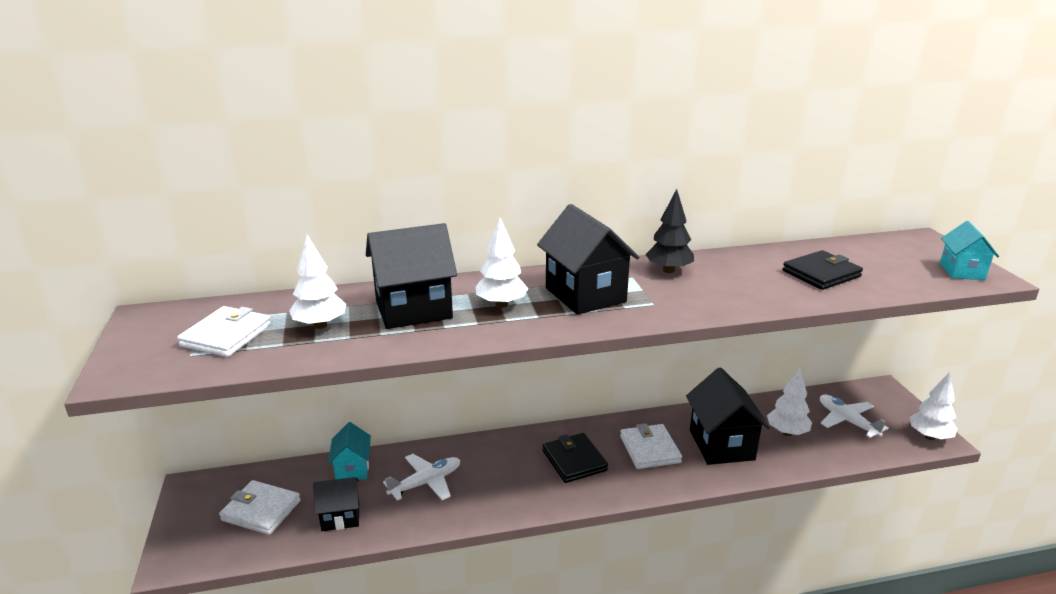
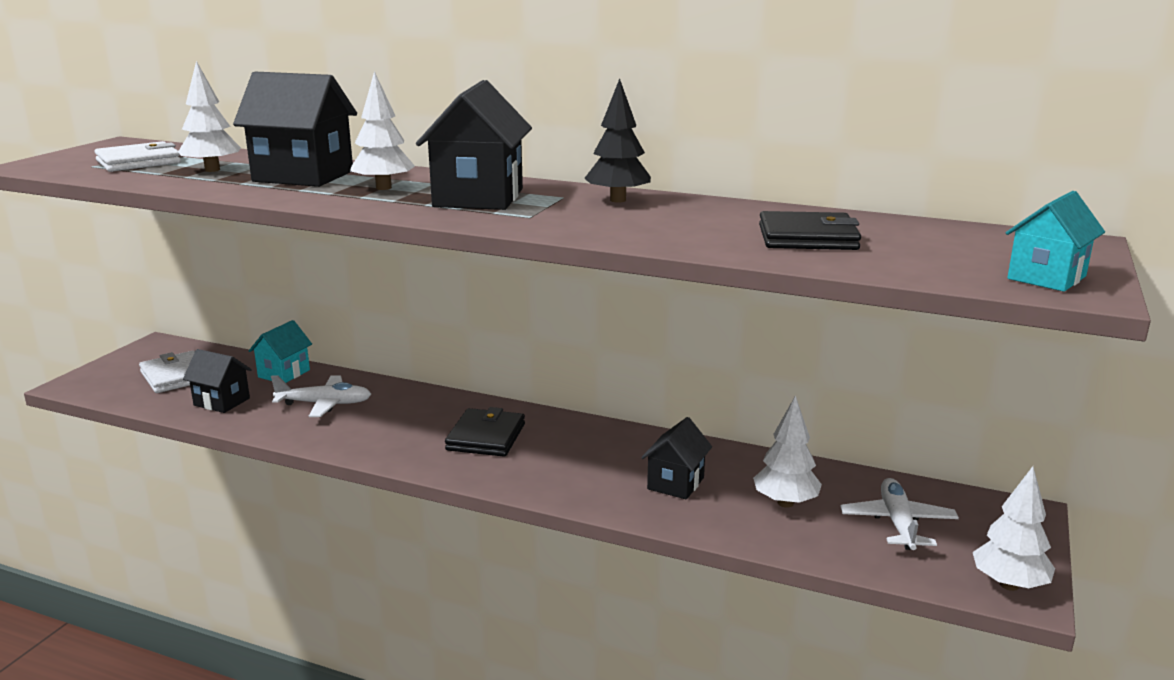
camera: 35 degrees right, 5 degrees down
(649, 449) = (582, 457): white wallet -> none
(721, 445) = (675, 483): black house -> black house, size x0.59

